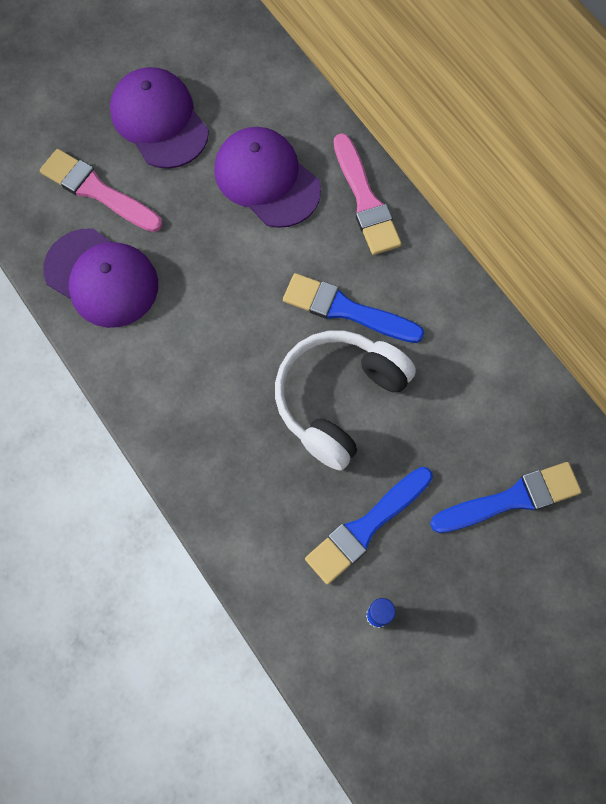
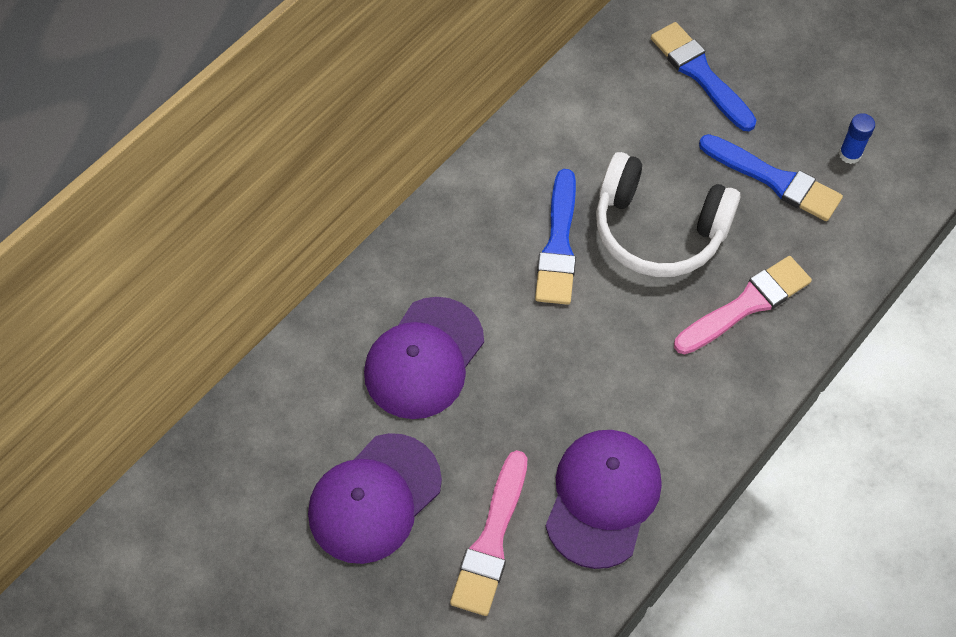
camera: 105 degrees left, 10 degrees down
(365, 200) = (423, 255): pink brush -> pink brush (746, 305)

